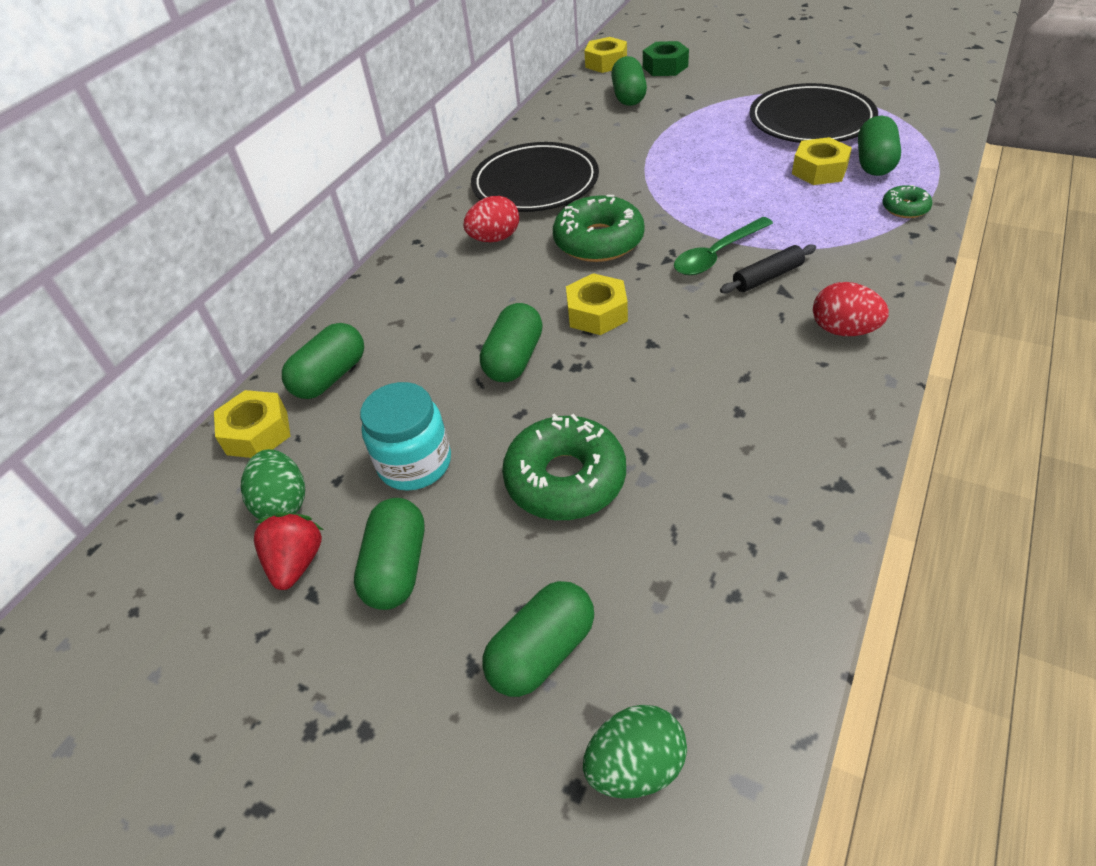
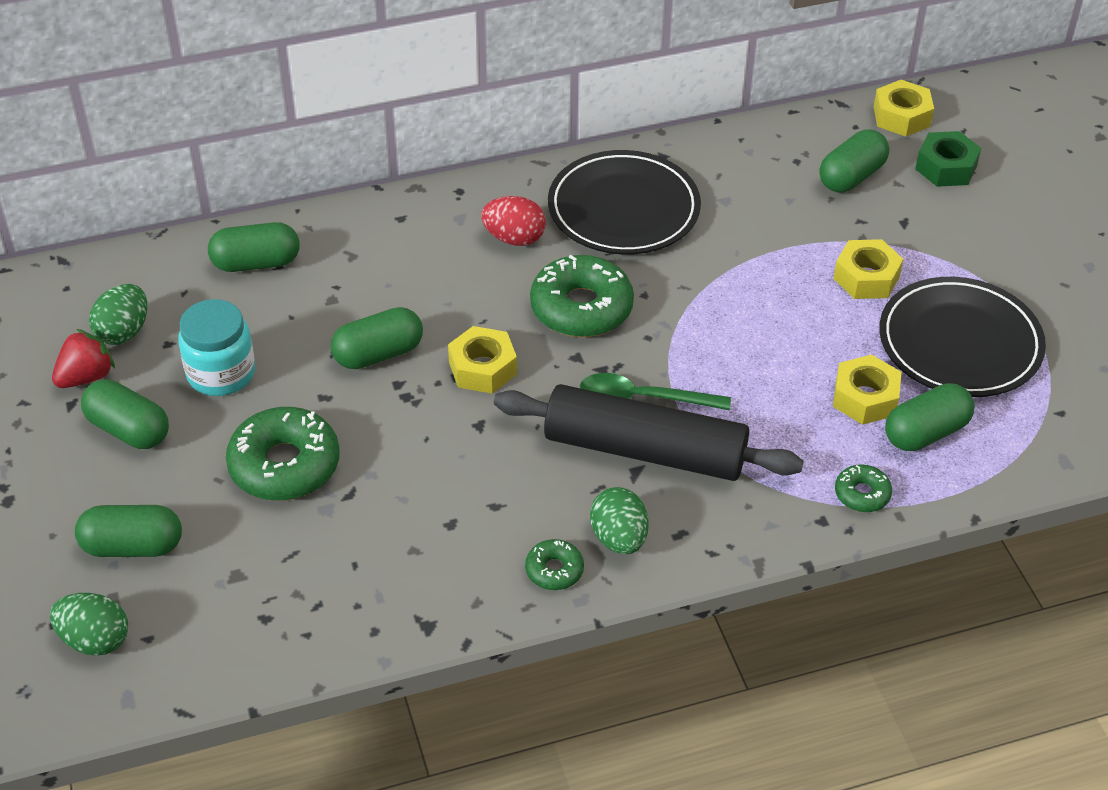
camera: 40 degrees right, 0 degrees up
(257, 433) = (167, 267): yellow nut -> yellow nut (866, 278)
(397, 567) = (128, 430): green capsule -> green capsule turned 75 degrees clockwise
(767, 277) = (645, 450): black rolling pin -> black rolling pin, size x2.34
(843, 330) = (619, 538): red egg -> green egg
(846, 379) = (554, 570): none -> green donut

